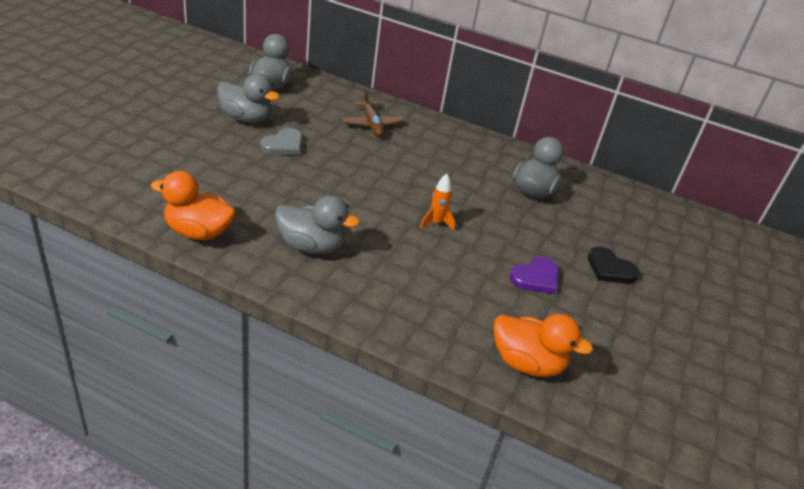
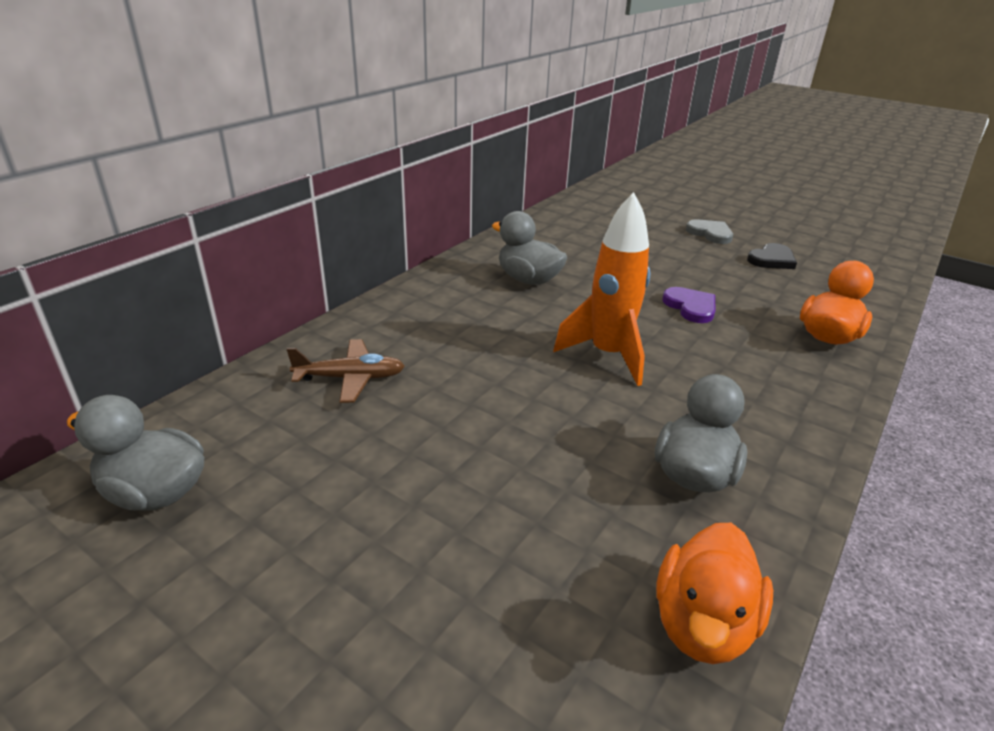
camera: 75 degrees left, 5 degrees down
(246, 118) = (289, 540): grey duck -> none
(283, 145) = (402, 487): grey heart -> grey heart (710, 233)
(436, 223) = (608, 355): orange rocket -> orange rocket, size x2.10
(610, 269) = (659, 265): black heart -> black heart (772, 260)

